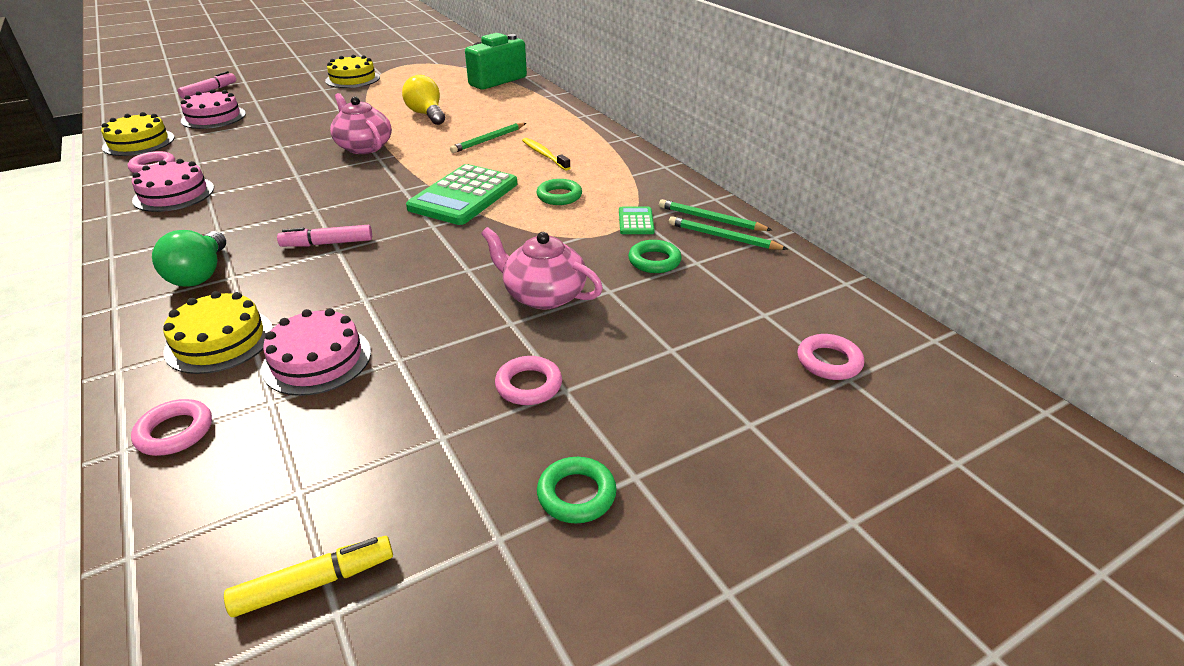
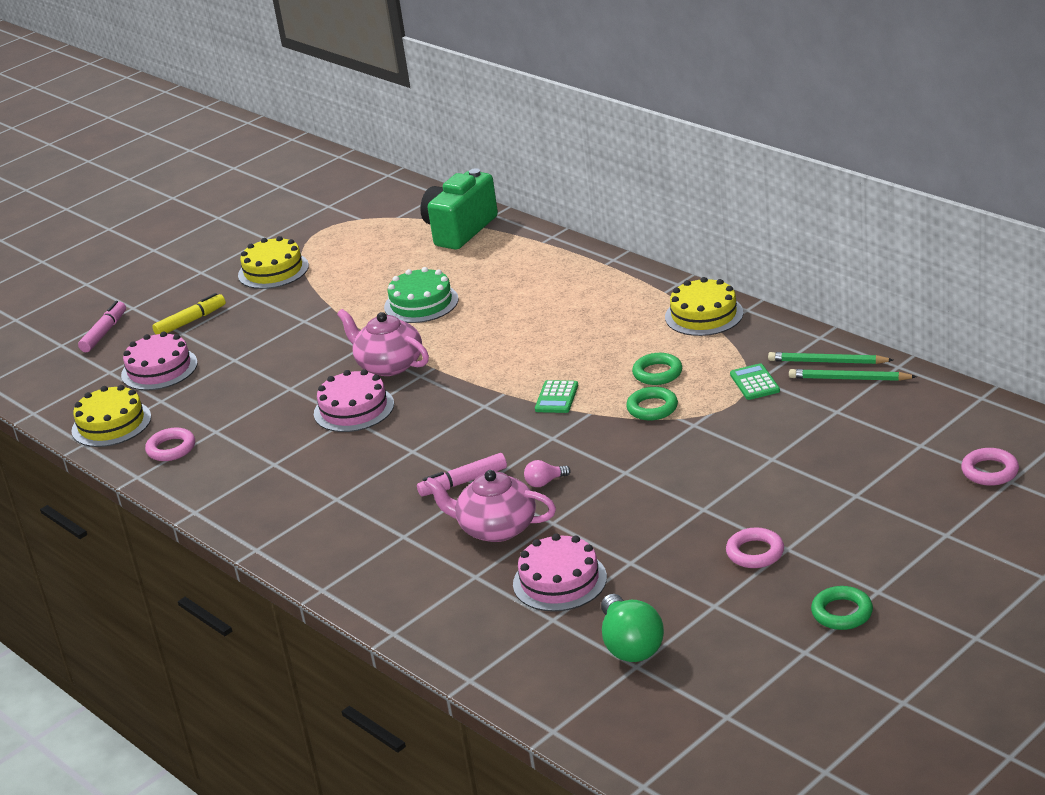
camera: 10 degrees left, 5 degrees down
(174, 194) = (237, 472): pink cake -> pink cake (354, 409)
(175, 432) = (498, 658): pink ring -> none
(200, 274) = (369, 542): green light bulb -> green light bulb (630, 645)
(219, 340) = (456, 589): yellow cake -> yellow cake (704, 315)
(315, 583) = (698, 707): yellow marker -> yellow marker (191, 321)
(392, 261) = (545, 482): none -> pink light bulb
(426, 114) = (421, 303): yellow light bulb -> green cake
(464, 196) = (557, 397): green calculator -> green calculator, size x0.46
(488, 140) = (526, 321): green pencil -> none
(543, 295) = (714, 478): pink teapot -> pink teapot (496, 528)
(544, 155) = (605, 326): yellow toothbrush -> none
(654, 261) = (796, 419): green ring -> green ring (652, 408)

